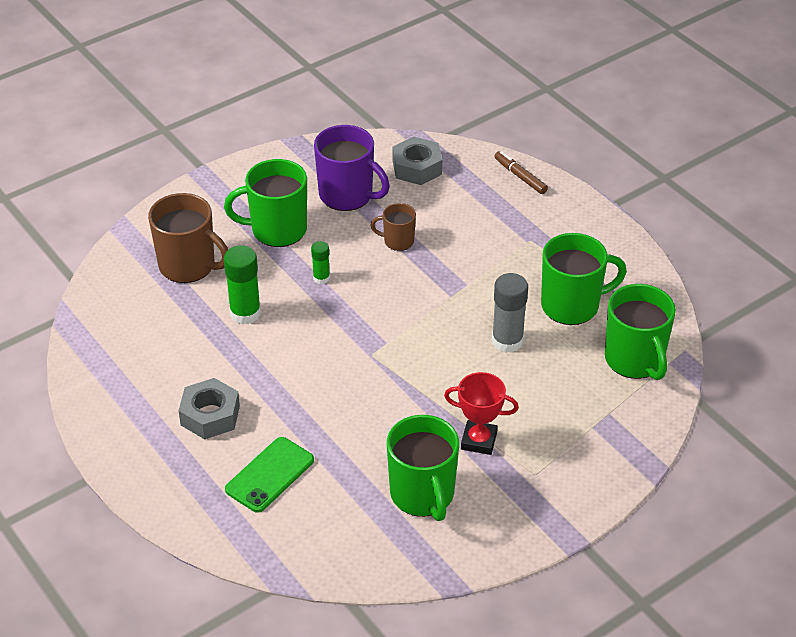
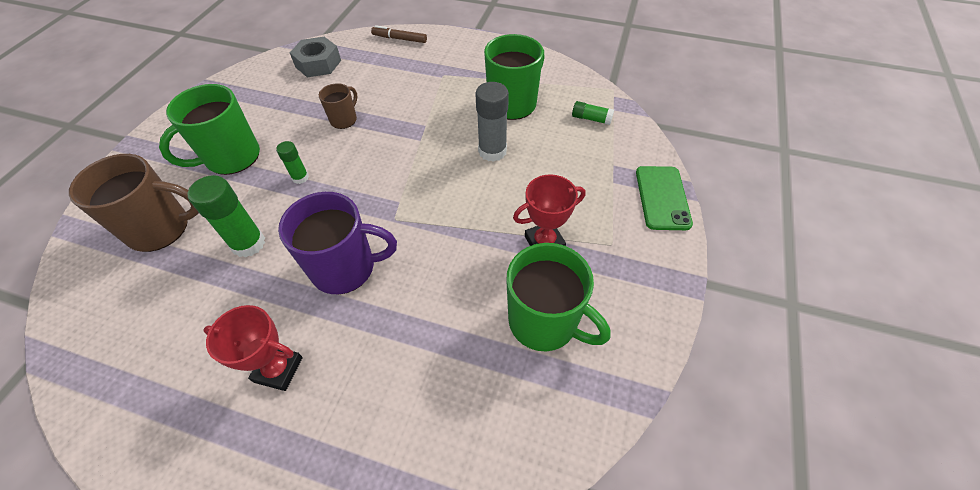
camera: 35 degrees left, 10 degrees up
(210, 415) = (278, 369): grey nut -> red trophy
(269, 475) = (387, 397): green phone -> green phone (662, 197)
(347, 195) = (276, 105): purple mug -> purple mug (345, 268)
(397, 241) = (344, 119): brown mug -> brown mug turned 150 degrees clockwise
(635, 360) = (591, 119): green mug -> green glue stick

